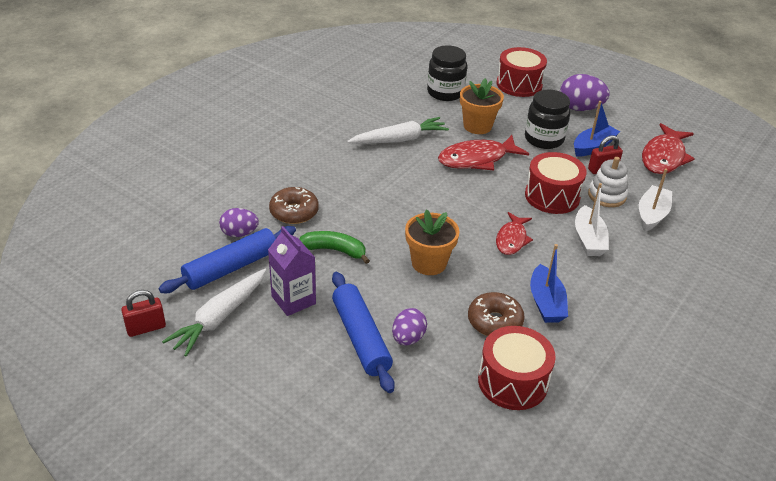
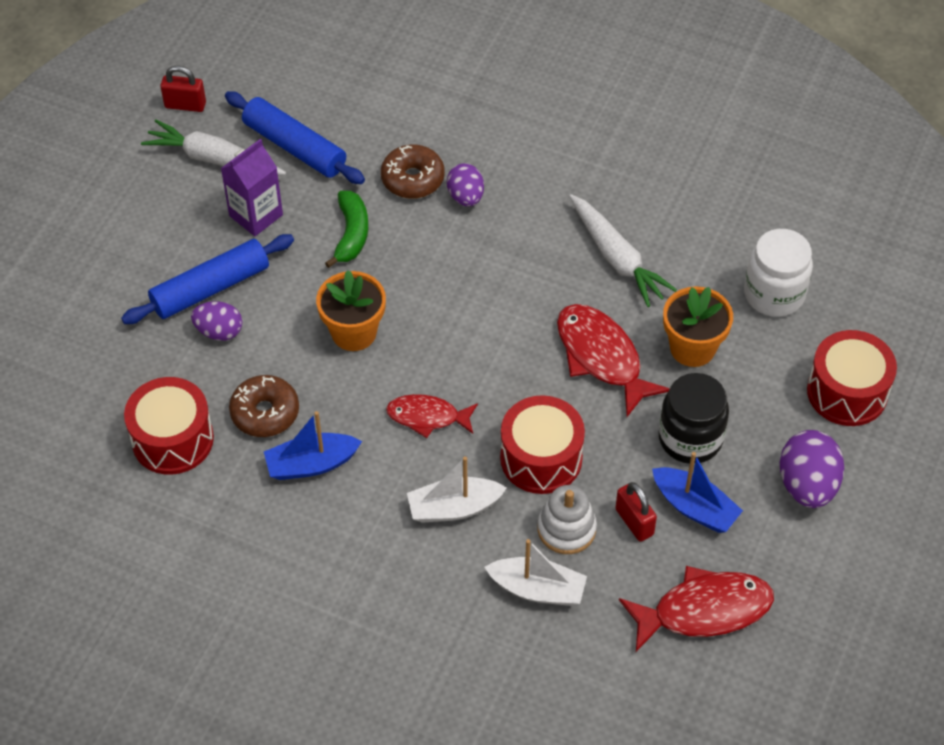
camera: 80 degrees right, 15 degrees up
(146, 328) = (185, 105): red padlock -> red padlock turned 45 degrees counterclockwise
(239, 233) = (356, 138): purple egg -> purple egg (465, 197)
(445, 92) = (774, 294): black jar -> white jar
(664, 157) = (704, 610): red fish -> red fish turned 150 degrees clockwise

